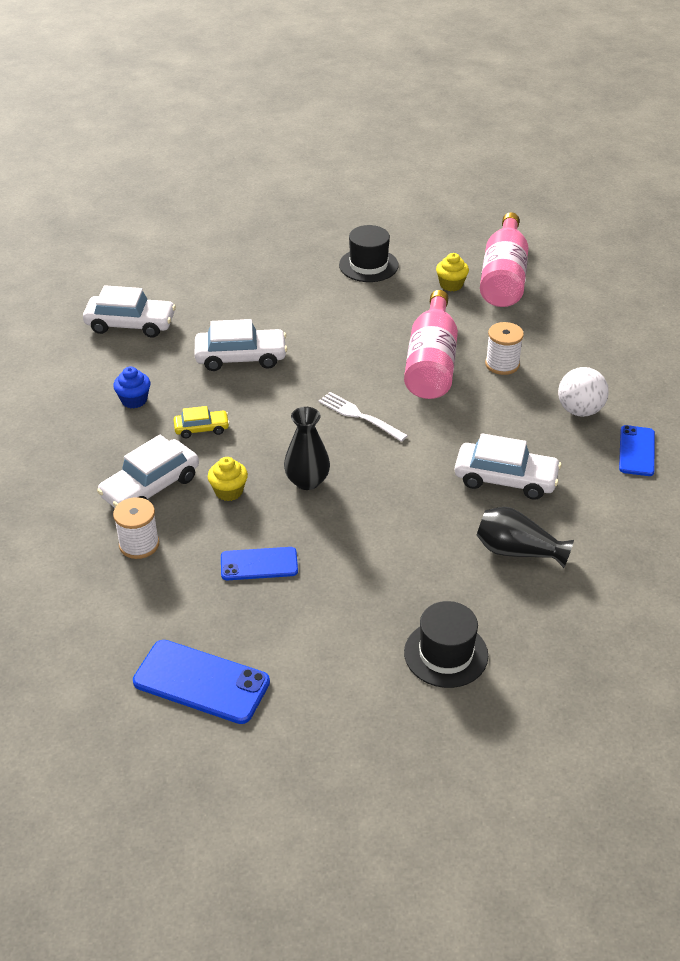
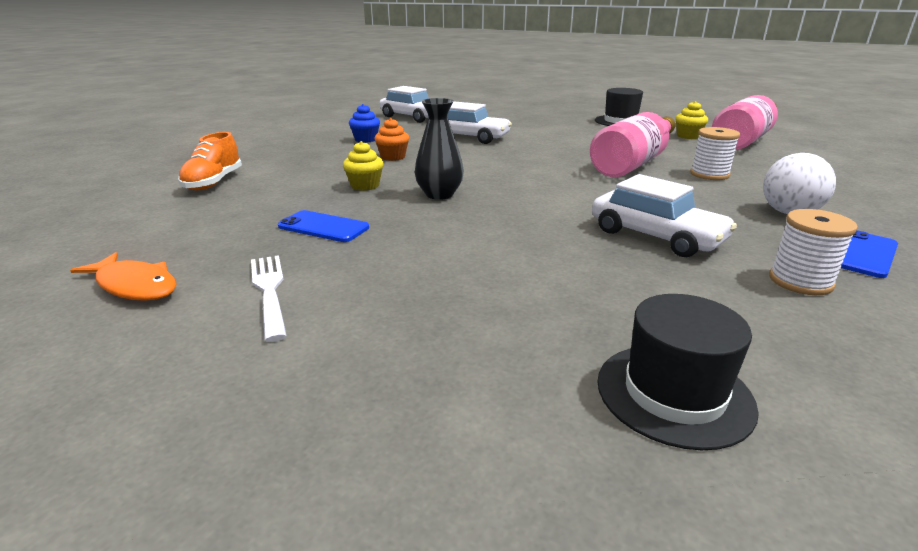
camera: 30 degrees right, 15 degrees down
(77, 540) = (213, 182): none -> orange shoe
(139, 544) = (250, 194): white spool -> white spool (800, 281)
(150, 487) = (310, 172): white car -> none
(201, 429) = (393, 157): yellow car -> orange cupcake
(201, 682) = (135, 286): blue phone -> orange fish
(359, 416) = (533, 174): white fork -> white fork (269, 291)
(446, 654) = (424, 357): black hat -> black hat (674, 393)
(517, 551) = (625, 292): black vase -> none

